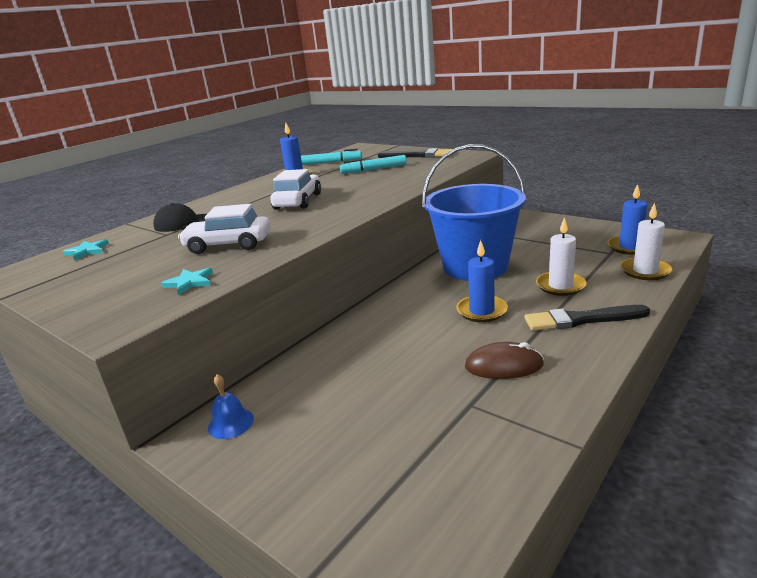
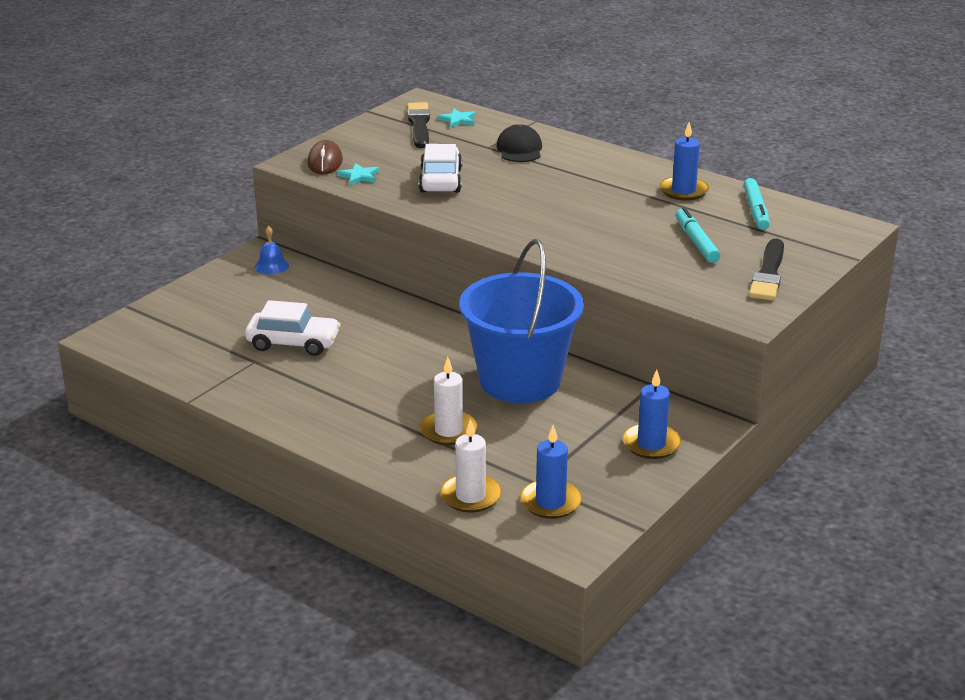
camera: 85 degrees right, 5 degrees up
(298, 201) = (567, 201): white car -> white car (293, 343)
(482, 311) = (405, 377): blue candle -> blue candle (651, 444)
(503, 366) = (301, 380): brown mouse -> brown mouse (325, 162)
(581, 320) = (367, 431): black brush -> black brush (419, 125)

